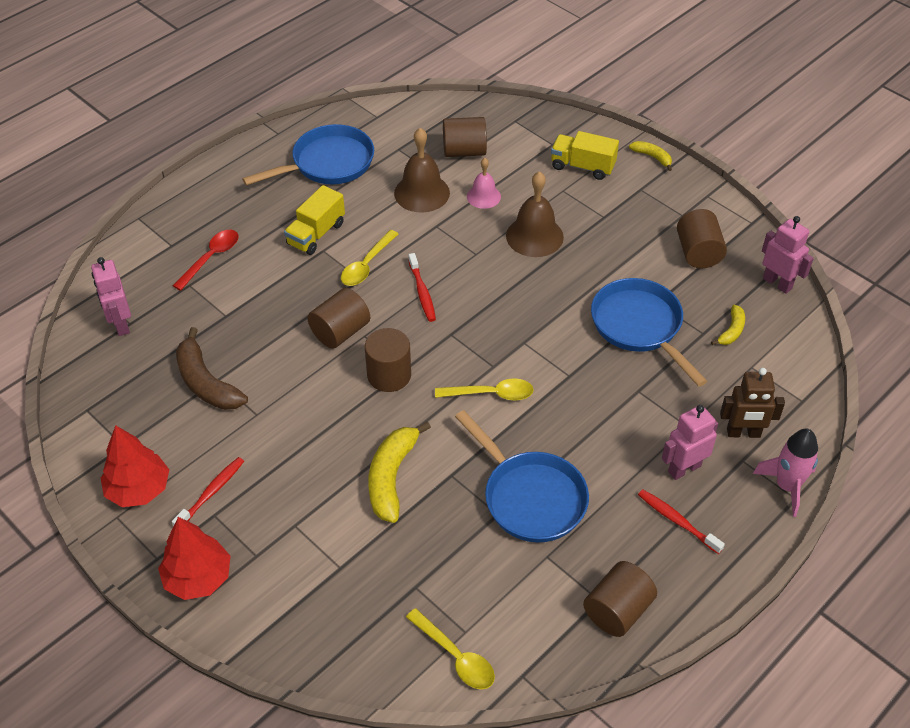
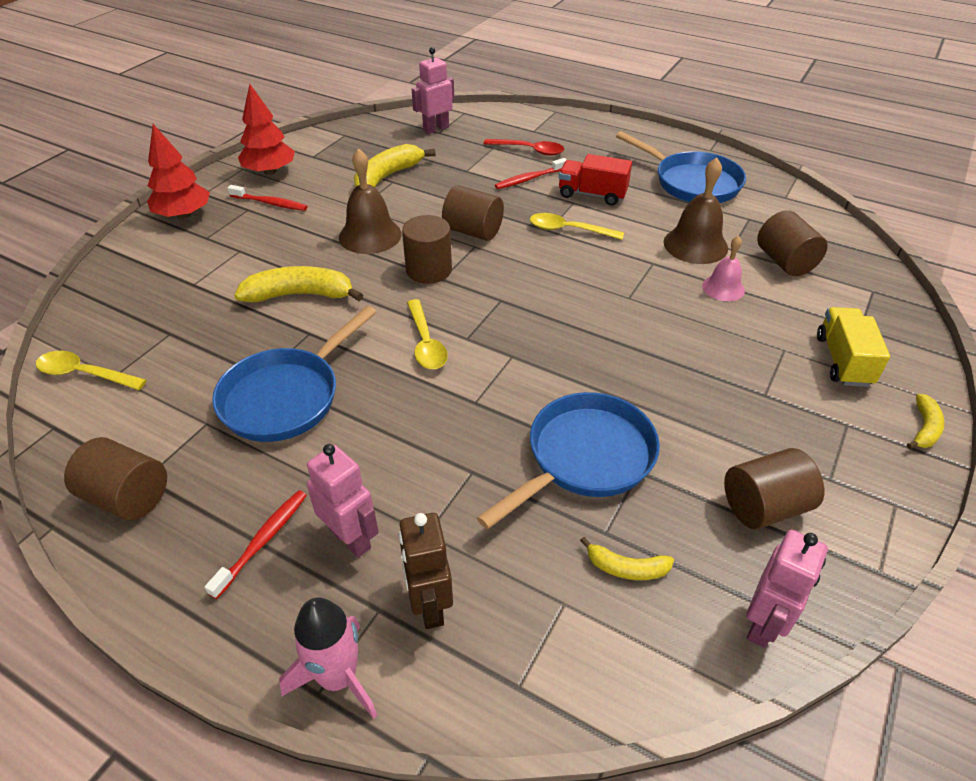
camera: 75 degrees right, 5 degrees down
(206, 382) = (387, 177): brown banana -> yellow banana
(316, 234) = (592, 194): yellow truck -> red truck
(422, 292) = (550, 270): red toothbrush -> red toothbrush (529, 179)
(455, 656) = (85, 374): yellow spoon -> yellow spoon turned 75 degrees clockwise
(534, 236) = (686, 338): brown bell -> brown bell (370, 235)

